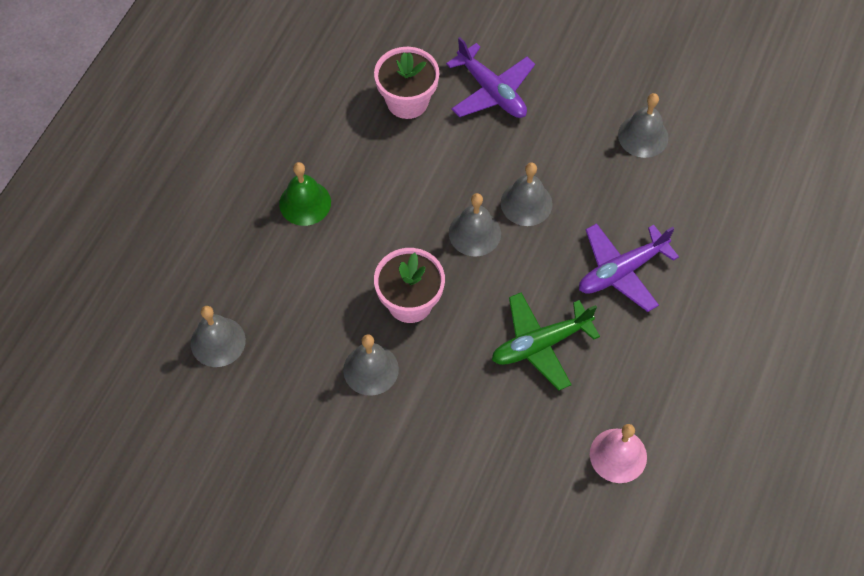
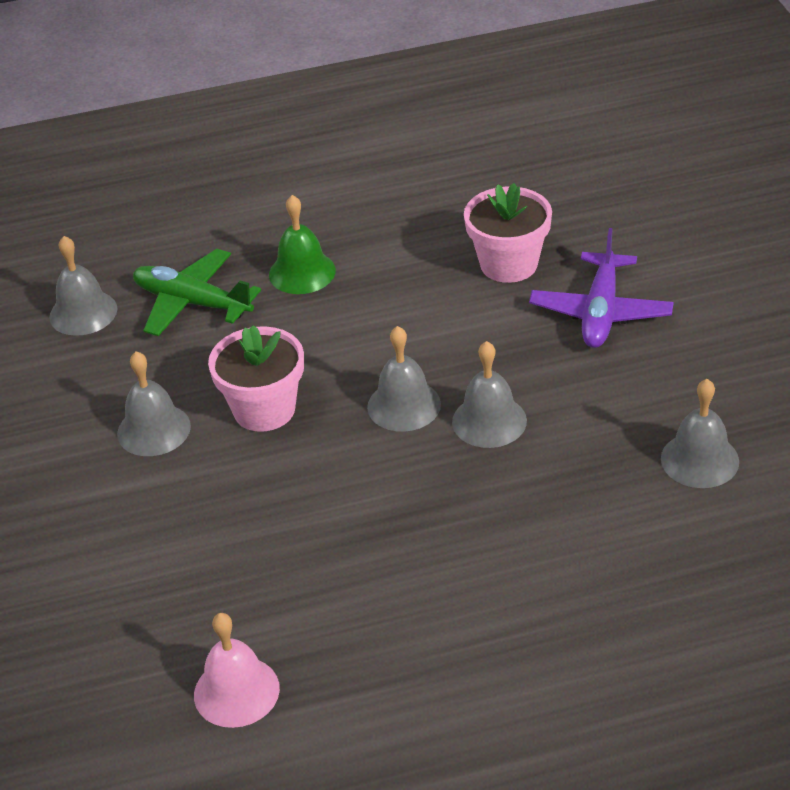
camera: 55 degrees right, 20 degrees down
(540, 344) = (318, 538): green plane -> green plane (192, 303)
(621, 271) = (490, 549): purple plane -> none

